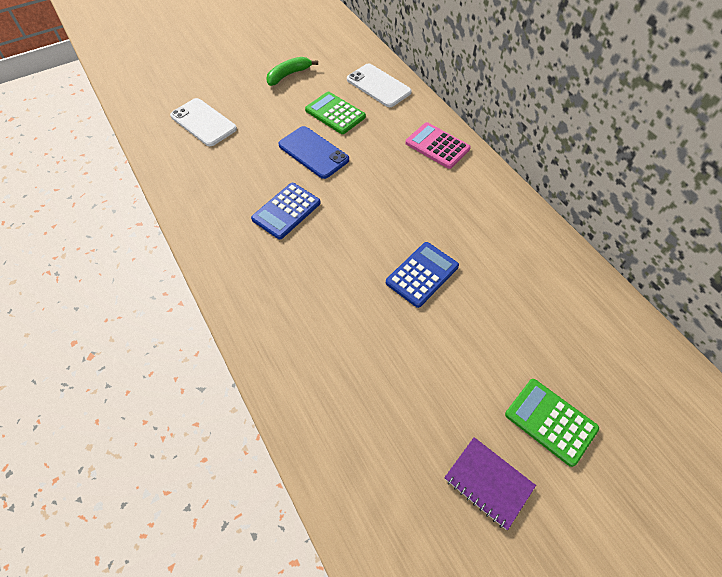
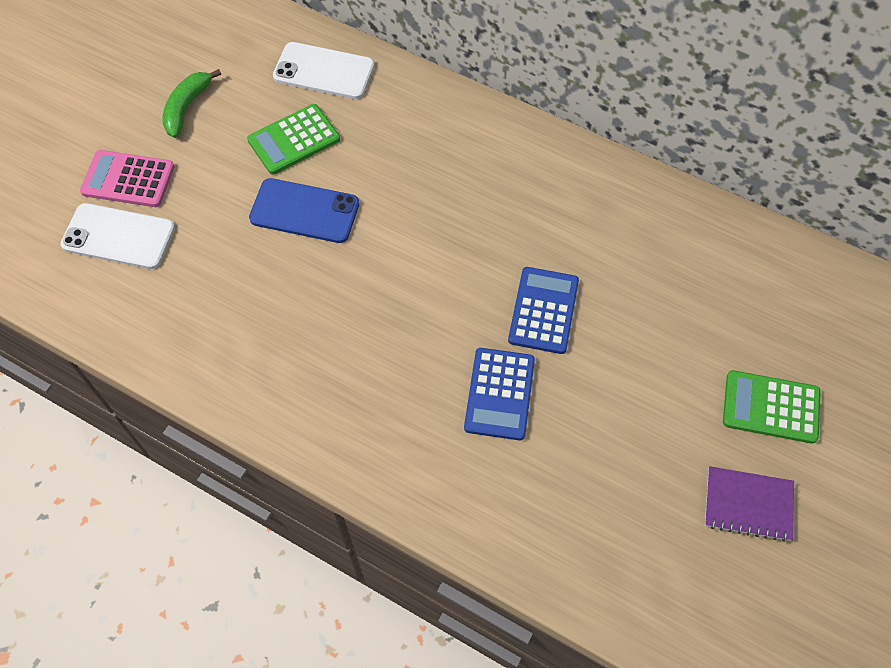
camera: 30 degrees left, 5 degrees up
(286, 211) = (327, 310): blue calculator -> blue calculator (499, 394)
(335, 113) = (294, 140): green calculator -> green calculator turned 45 degrees counterclockwise
(437, 146) = (456, 129): pink calculator -> pink calculator (128, 179)

